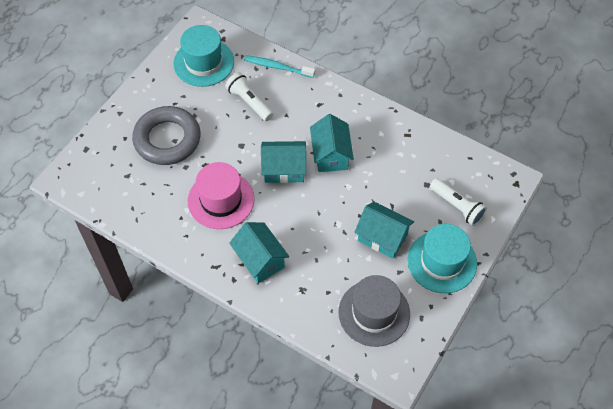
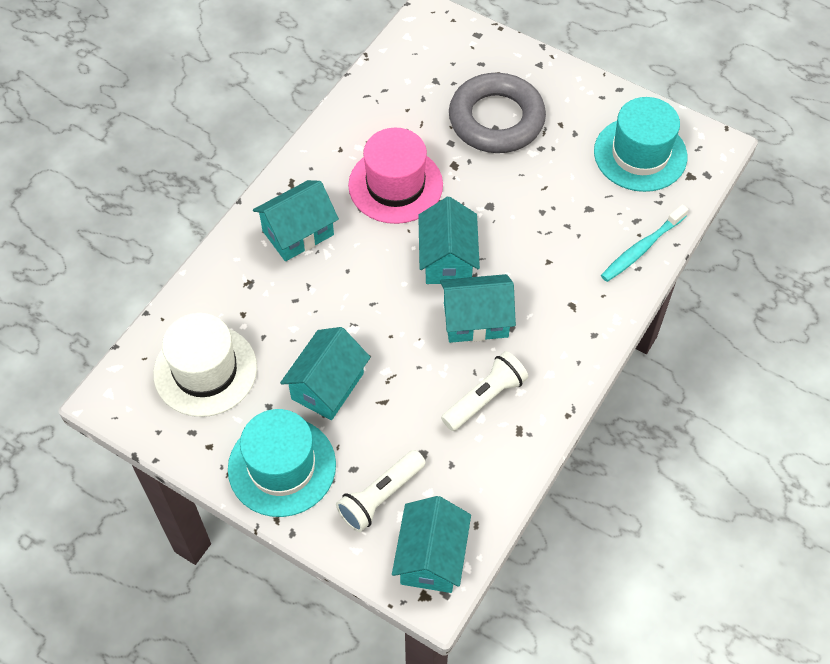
camera: 90 degrees right, 0 degrees up
(249, 102) = (569, 213): white flashlight -> white flashlight (484, 398)
(277, 67) = (641, 248): turquoise toothbrush -> turquoise toothbrush turned 150 degrees counterclockwise
(374, 313) = (205, 370): grey hat -> white hat
(492, 180) = (431, 557): none -> turquoise house

